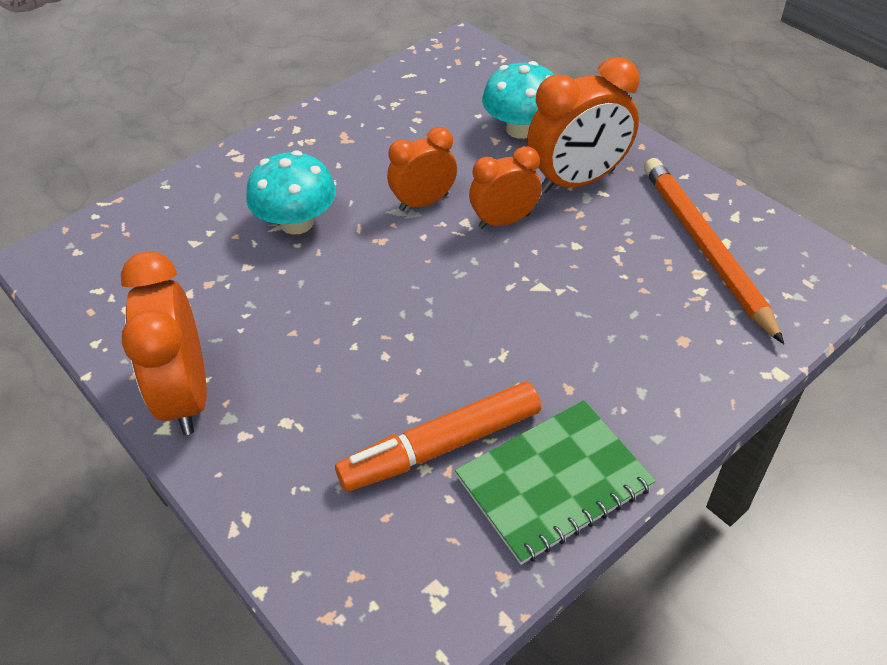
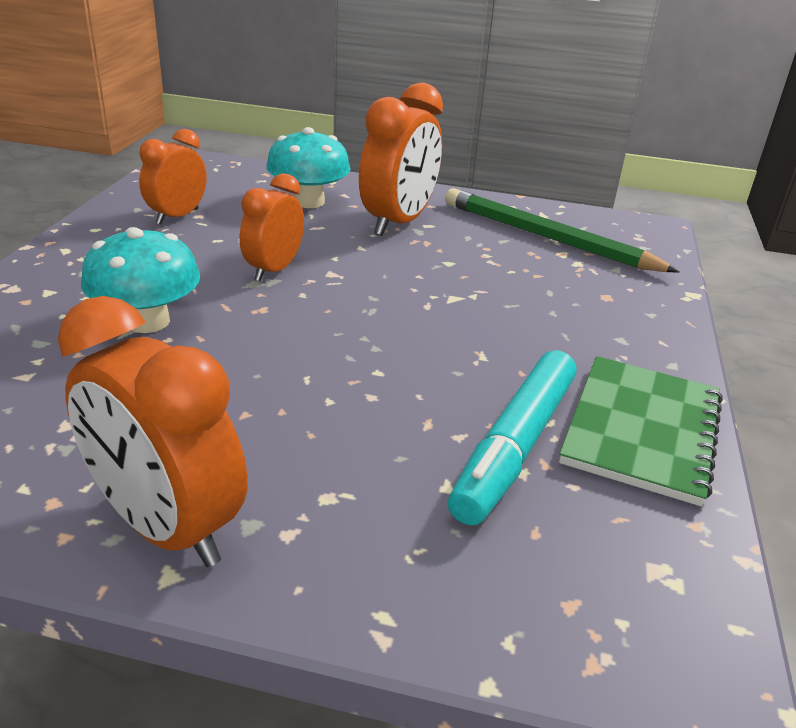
camera: 40 degrees left, 15 degrees down
(442, 446) = (515, 446): orange marker -> turquoise marker
(504, 221) = (367, 263): orange clock -> orange clock (177, 216)
(705, 248) = (547, 238): orange pencil -> green pencil

